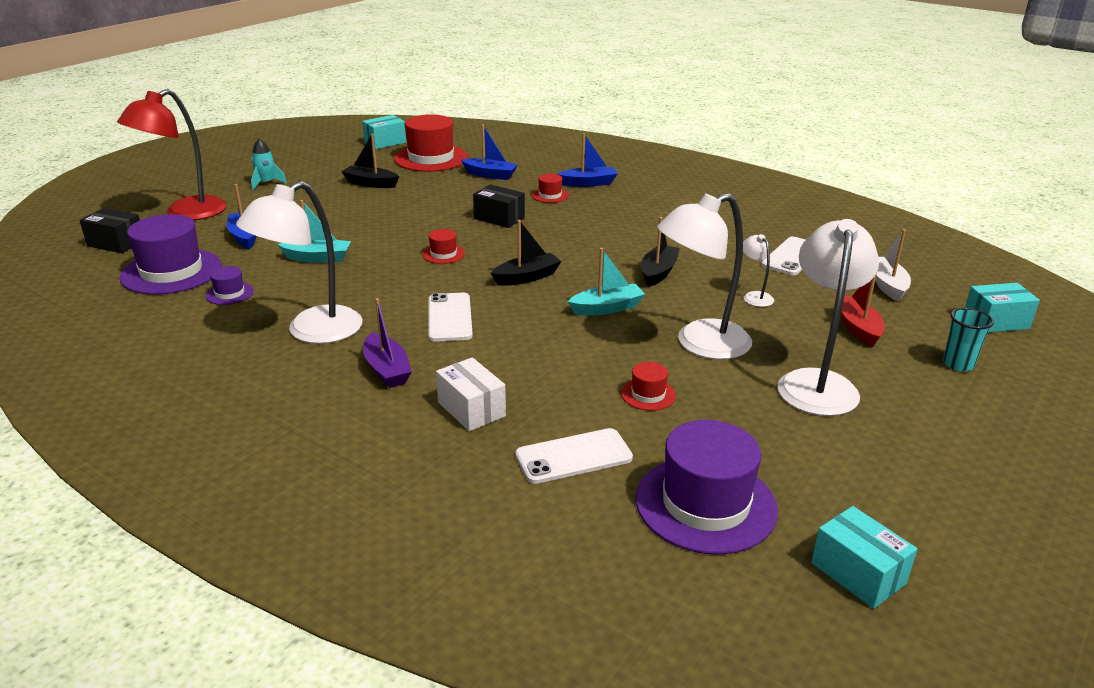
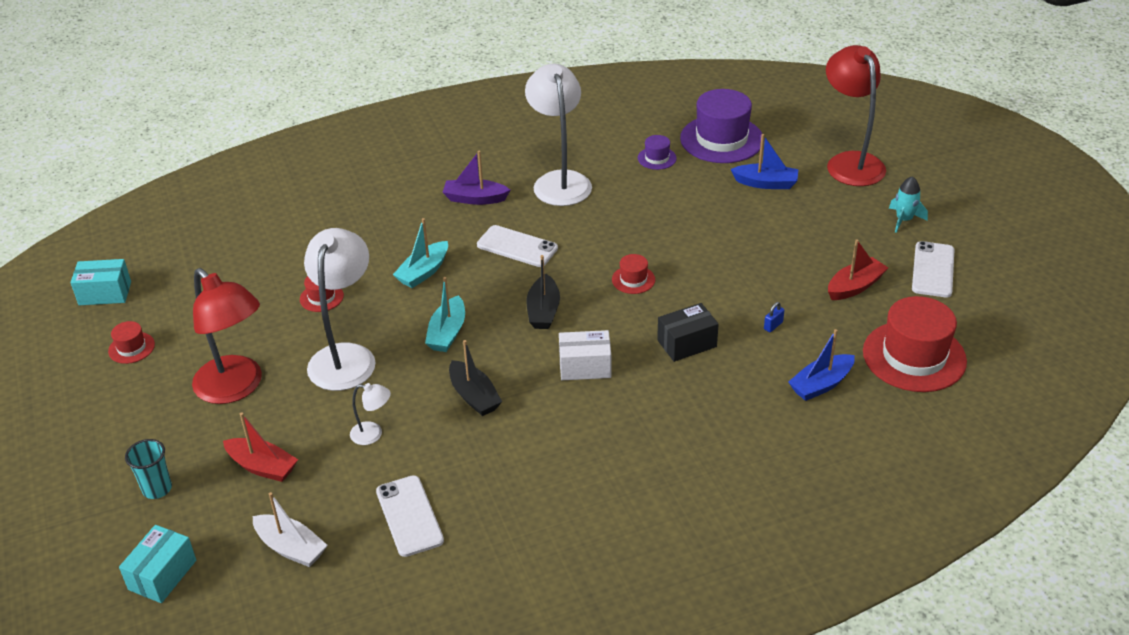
camera: 125 degrees right, 10 degrees up
(116, 243) = (804, 122): black box -> none
(318, 258) = (686, 211): turquoise boat -> turquoise boat (423, 272)
(371, 183) = (855, 286): black boat -> red boat
(385, 142) = (1001, 337): turquoise box -> none
(445, 198) = (773, 325): none -> blue padlock
(471, 409) = (393, 218): white box -> white box (585, 367)
(550, 195) = (720, 407): red hat -> red hat (131, 348)
(573, 456) = (304, 239): white phone -> white phone (933, 270)
(588, 183) = (733, 457): blue boat -> none
(705, 504) = (210, 268): purple hat -> none
(817, 383) = (236, 388): white lamp -> red lamp

